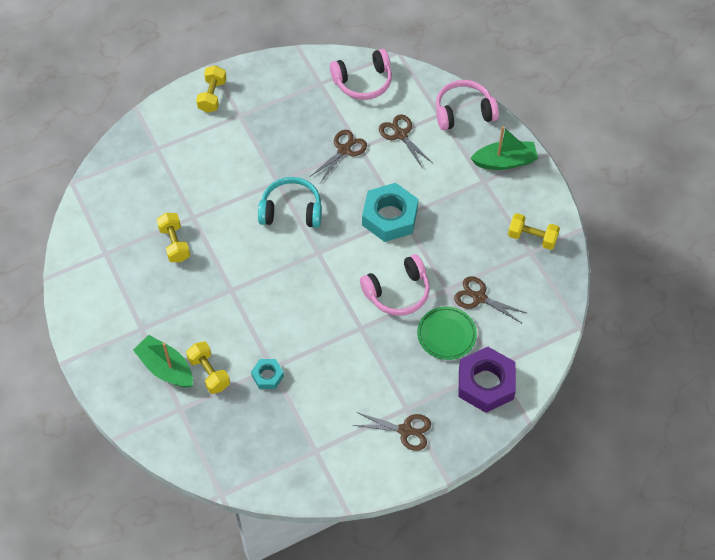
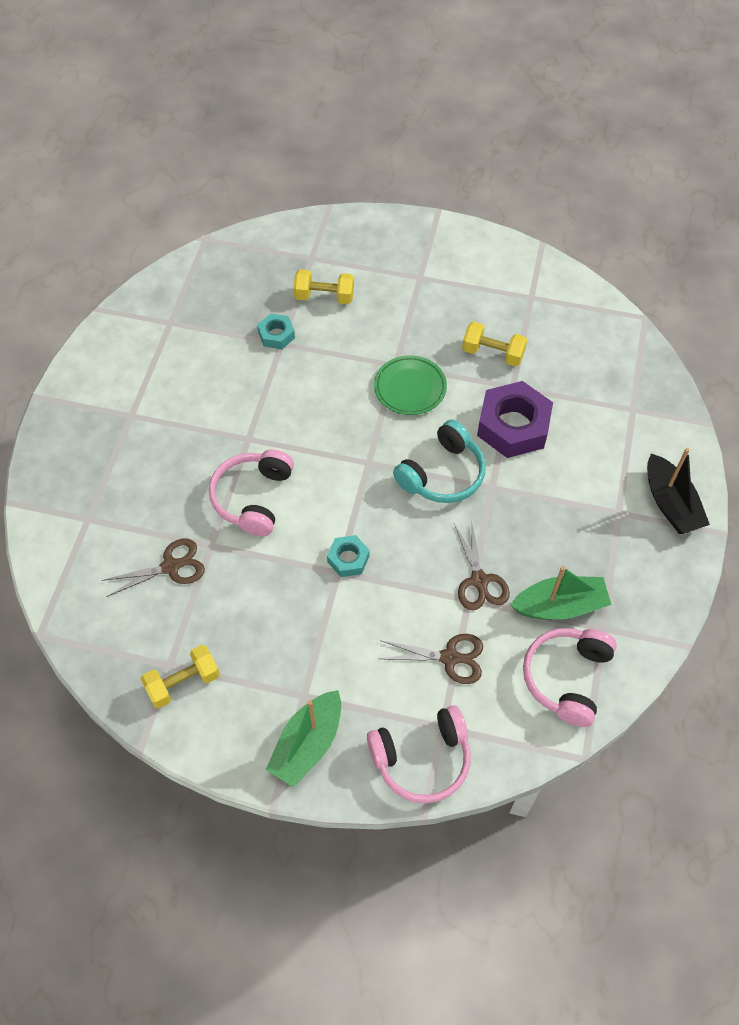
camera: 130 degrees right, 0 degrees up
(166, 368) = (361, 271): green boat -> green boat (560, 606)
(212, 96) = (670, 504): yellow dumbbell -> black boat
(389, 217) = (348, 559): turquoise nut -> turquoise nut, size x0.51
(405, 430) = (112, 398): brown scissors -> none
(446, 335) = (164, 504): green plate -> green plate (410, 388)
(463, 112) = (422, 759): pink headphones -> pink headphones turned 45 degrees clockwise
(486, 383) = (80, 497): purple nut -> purple nut (513, 426)

